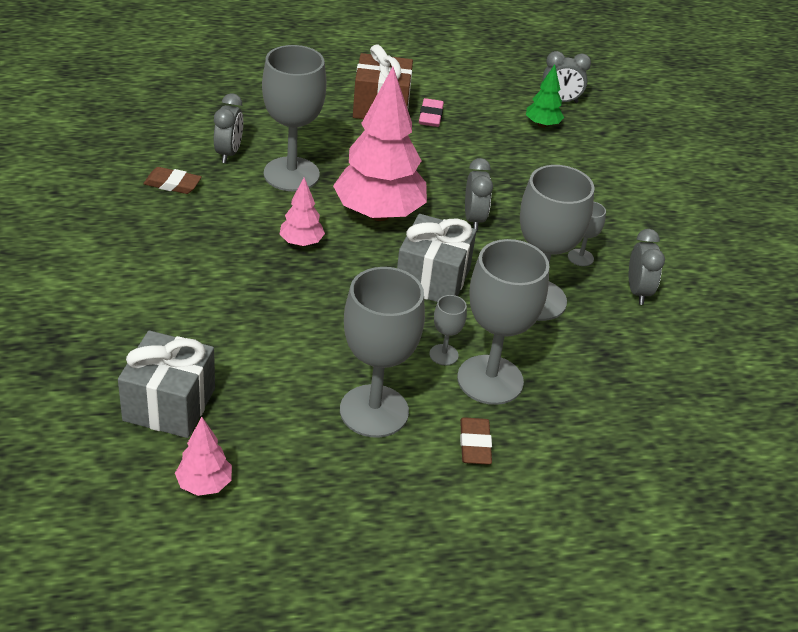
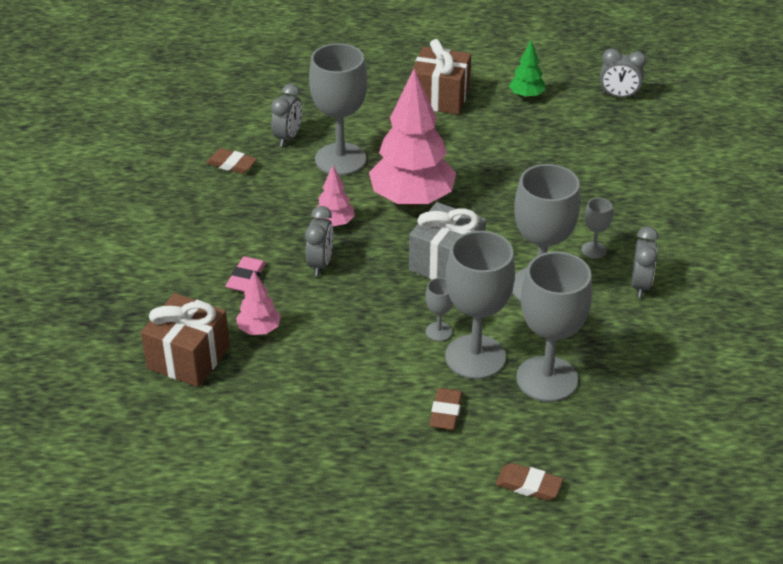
camera: 15 degrees right, 0 degrees up
(169, 404) = (188, 358): grey gift -> brown gift
(204, 485) = (203, 427): pink tree -> pink tree (259, 330)
(374, 411) = (363, 376): grey goblet -> grey goblet (547, 379)
(430, 116) = (486, 107): pink eraser -> pink eraser (246, 278)
(474, 219) = (500, 209): grey clock -> grey clock (320, 264)
(542, 125) = (594, 119): green tree -> green tree (526, 96)
(586, 520) = (528, 485): none -> brown eraser

